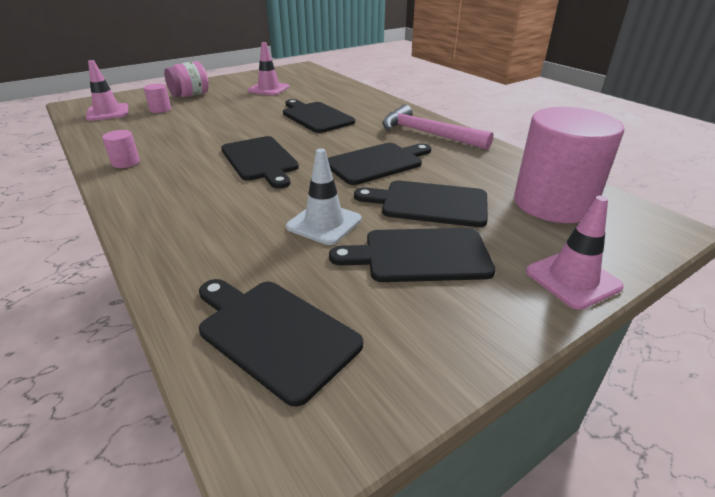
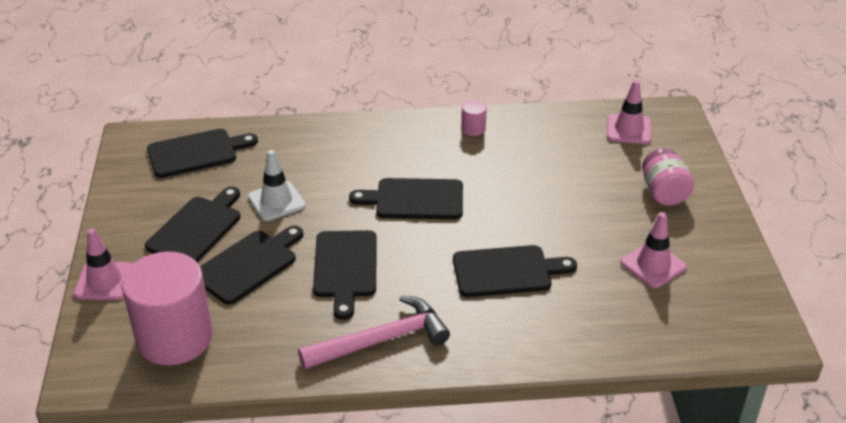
camera: 120 degrees right, 5 degrees up
(160, 109) = (617, 164): pink cylinder -> none

